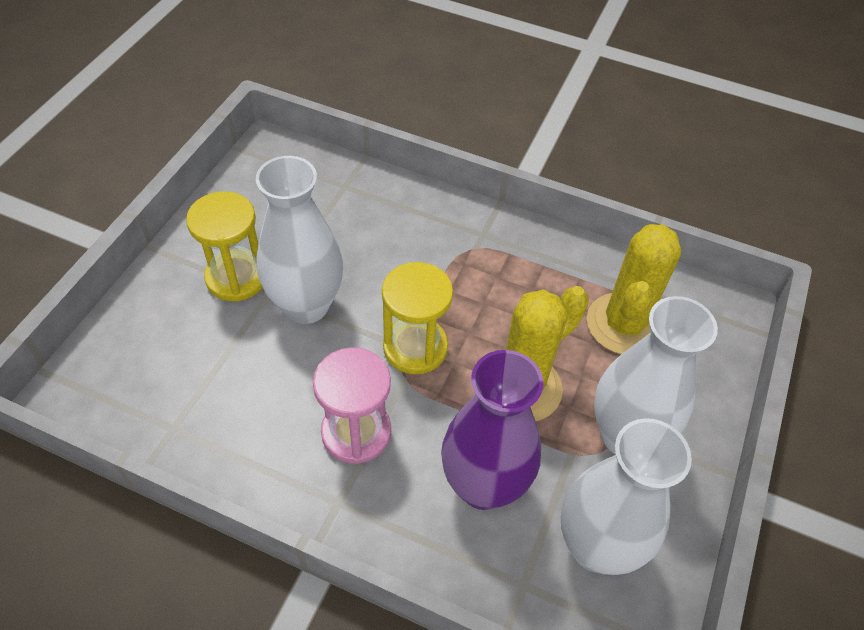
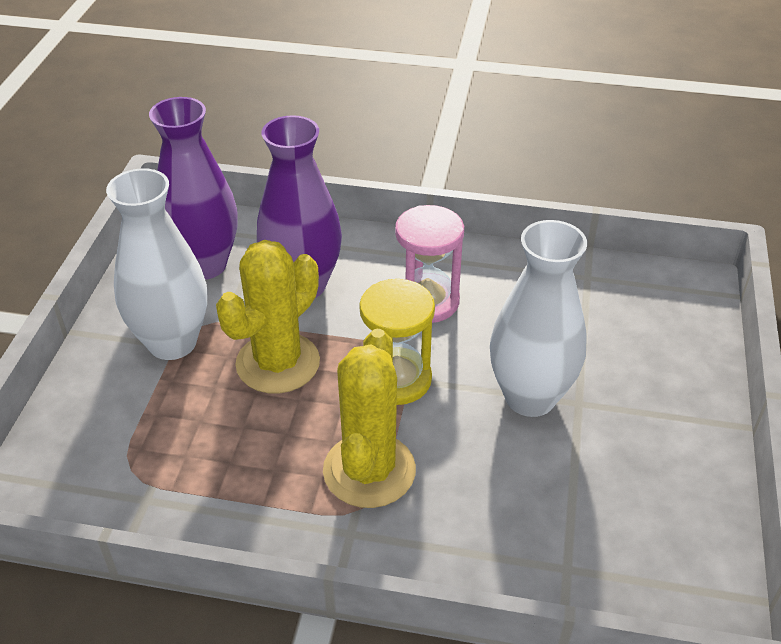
camera: 170 degrees right, 10 degrees down
(236, 277) = (624, 411): yellow hourglass -> none
(596, 546) = (204, 265): white vase -> purple vase
(624, 324) = (163, 448): yellow cactus -> yellow cactus (369, 470)

